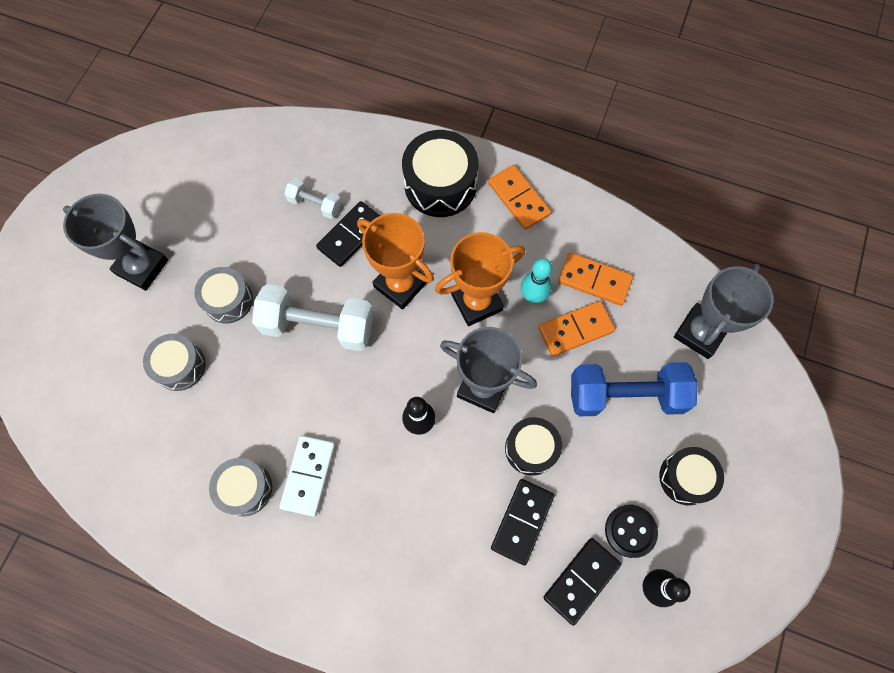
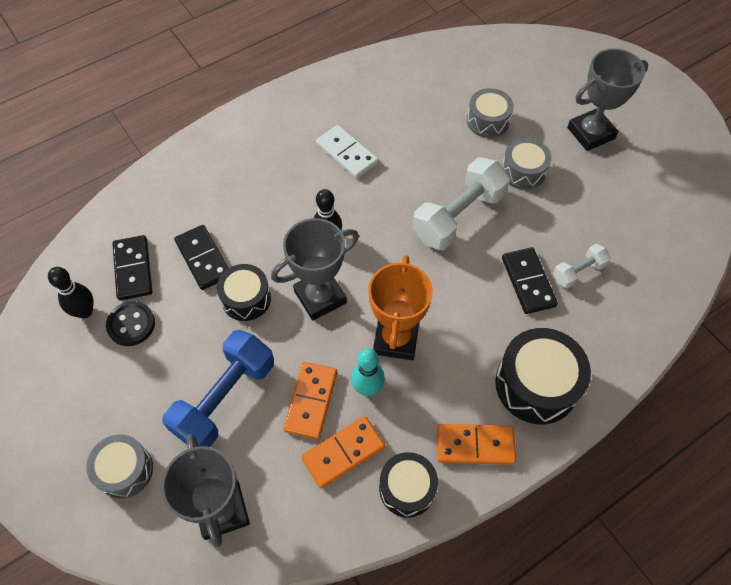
camera: 125 degrees right, 10 degrees down
(245, 488) = (367, 117): grey drum -> grey drum (125, 470)
(400, 284) = (454, 292): orange trophy -> none
(686, 478) = (126, 394): black drum -> black drum (407, 488)

